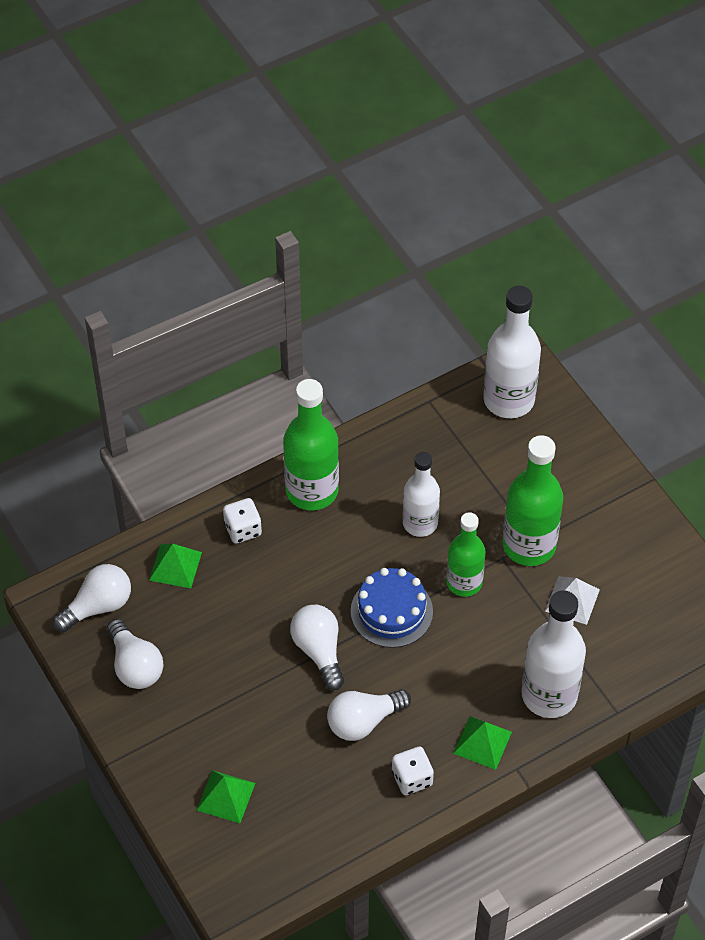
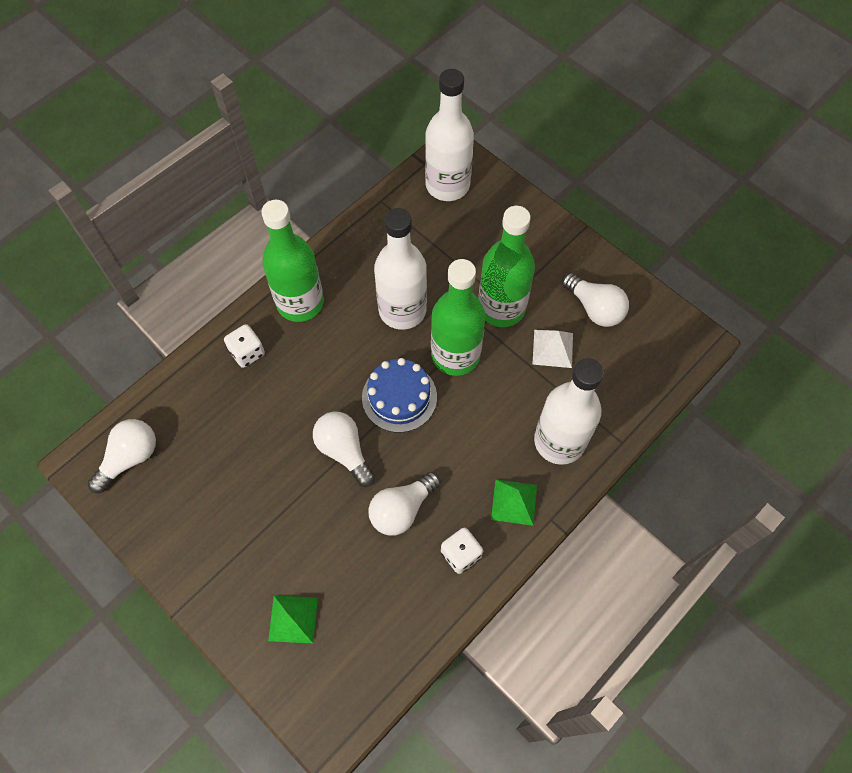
camera: 15 degrees left, 10 degrees up
(135, 665) = (177, 508): white light bulb -> white light bulb (594, 308)
(175, 566) = (193, 402): green pyramid -> none
(420, 523) = (402, 310): white bottle -> white bottle, size x1.51
(464, 582) = (455, 355): green bottle -> green bottle, size x1.51

